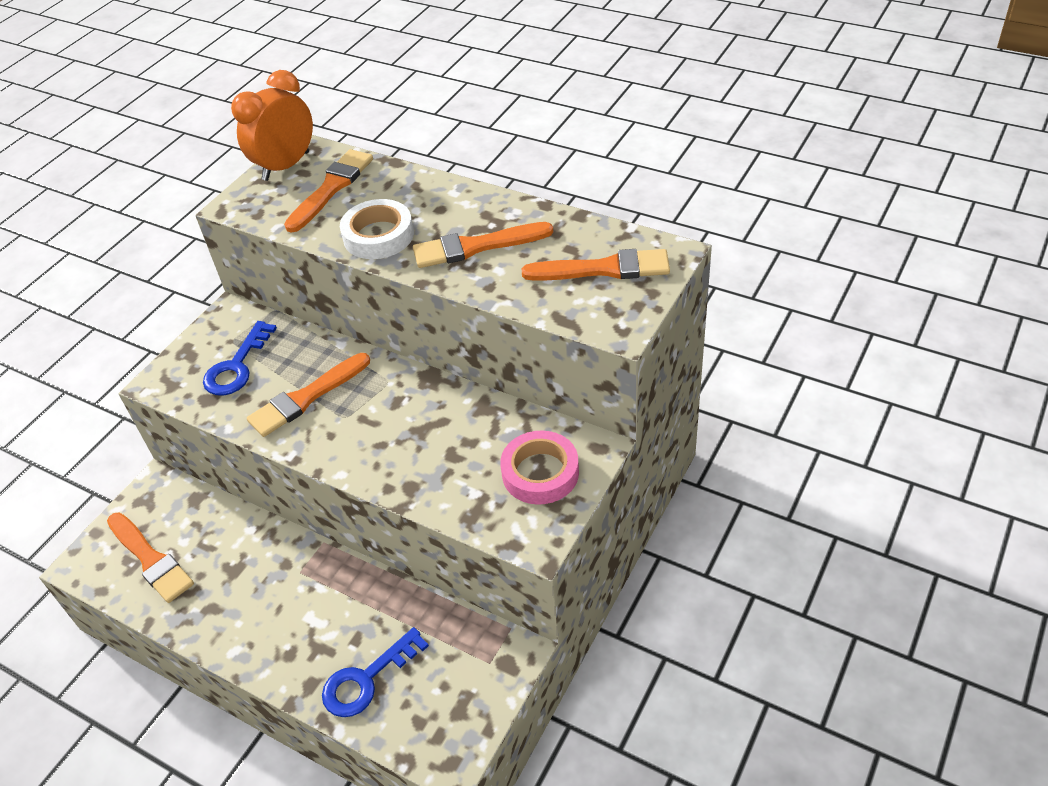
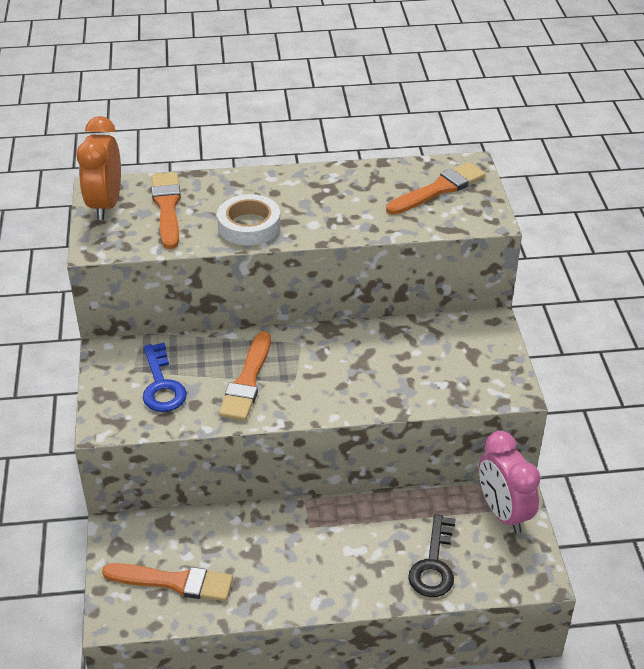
camera: 40 degrees left, 5 degrees down
(366, 679) = (434, 564): blue key -> black key
(476, 247) = (333, 207): orange brush -> none
(484, 665) = (503, 512): none -> pink clock
(540, 473) = (473, 352): pink tape -> none

